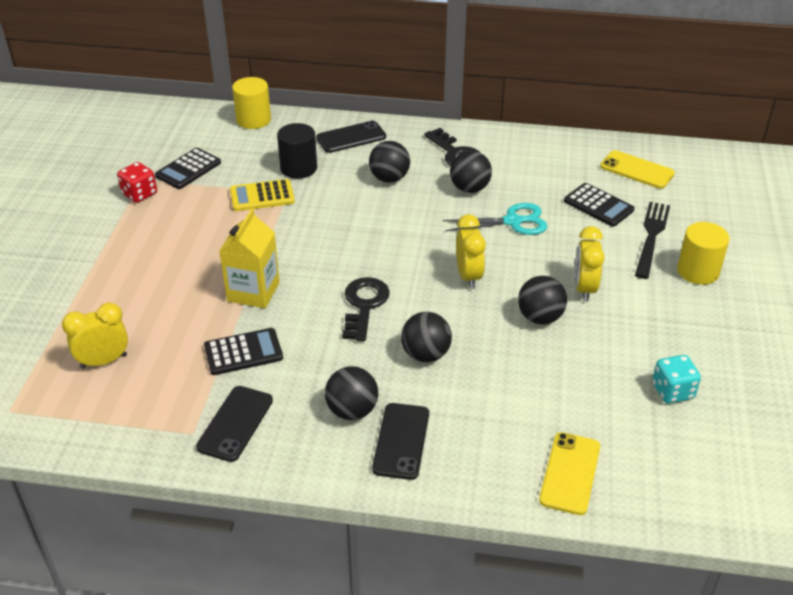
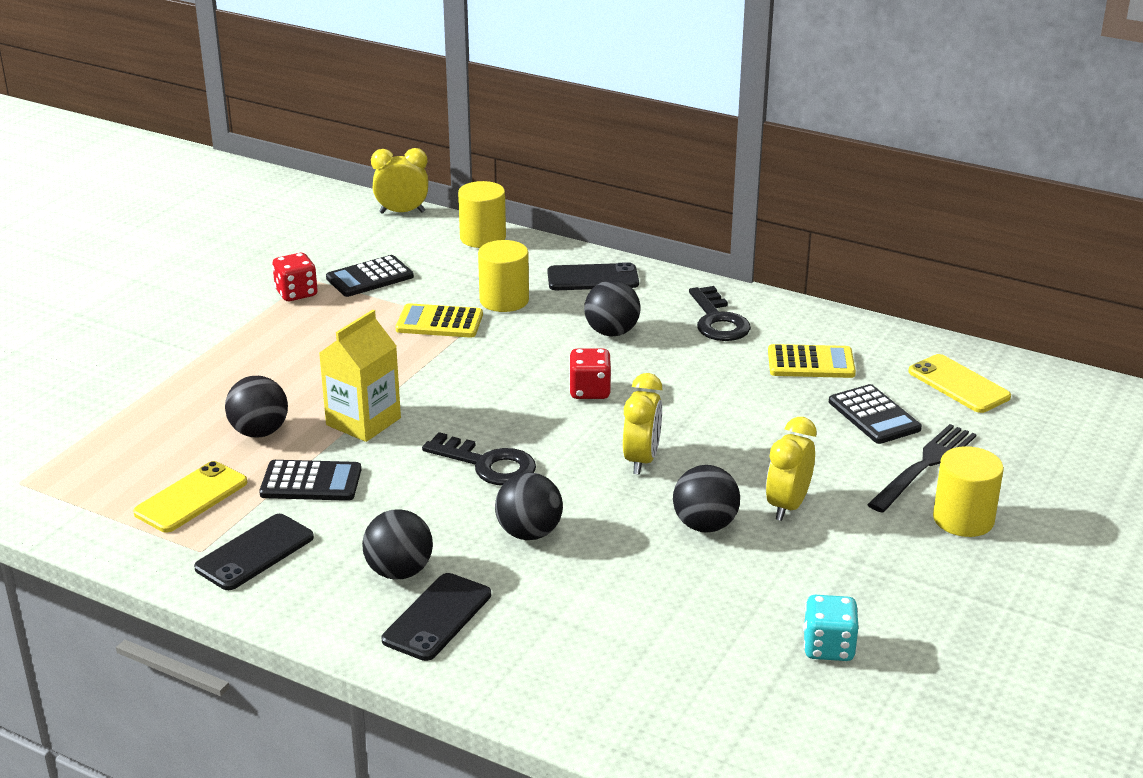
camera: 20 degrees right, 10 degrees down
(104, 361) = (149, 456): yellow clock -> yellow clock (402, 212)
(298, 168) = (504, 300): black cylinder -> yellow cylinder
(364, 305) = (487, 464): black key -> black key turned 90 degrees clockwise
(401, 229) = (589, 391): none -> red dice
(469, 188) = (709, 363): black ball -> black ball (259, 432)
(513, 221) = (742, 411): turquoise scissors -> none
(535, 174) = (811, 363): none -> yellow calculator
(570, 473) = (626, 703): yellow phone -> yellow phone (191, 498)

